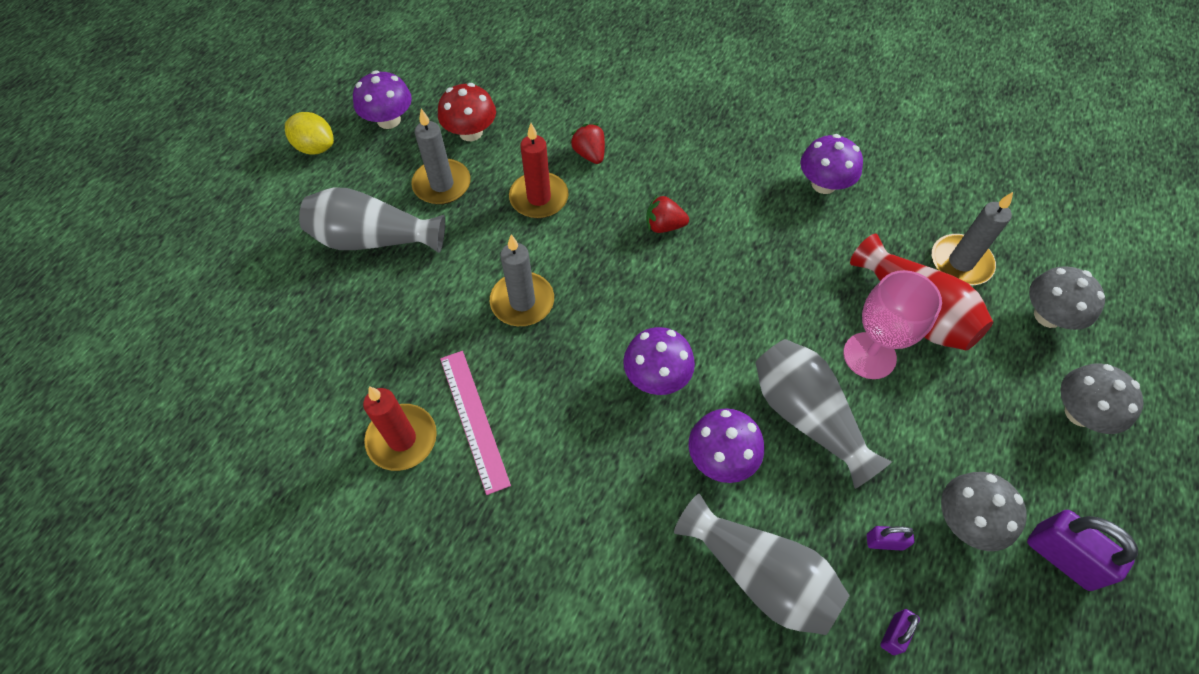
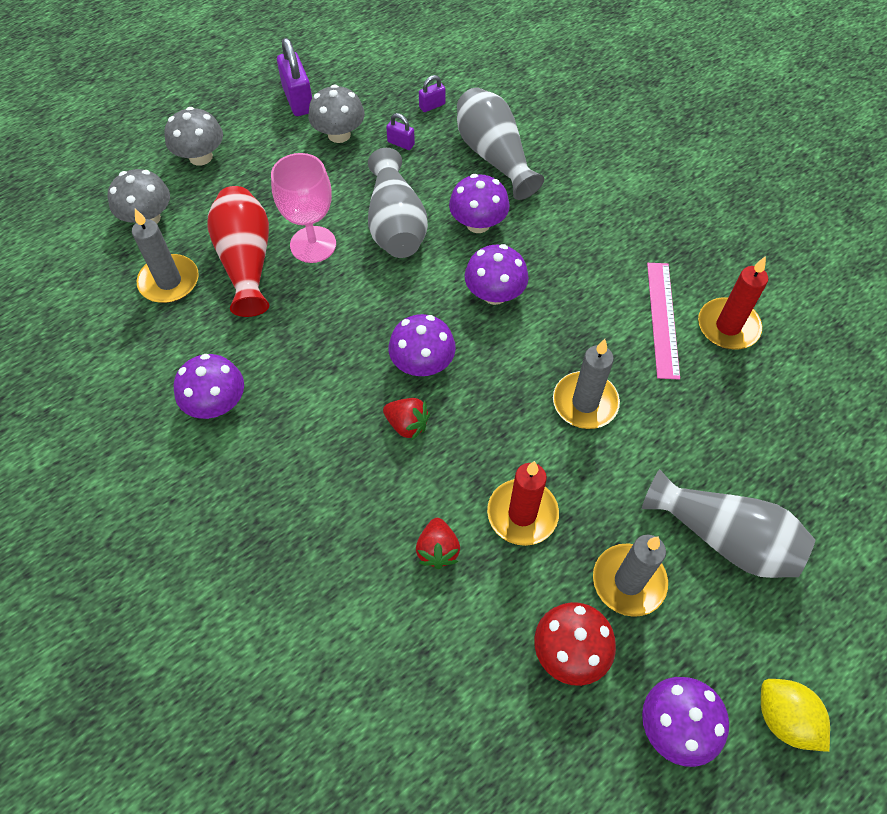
camera: 155 degrees left, 0 degrees up
(683, 279) = (422, 363): none -> purple mushroom

